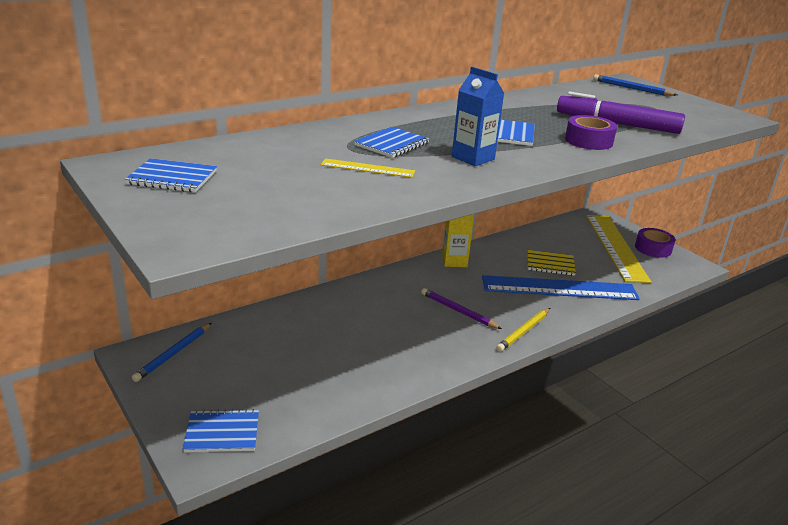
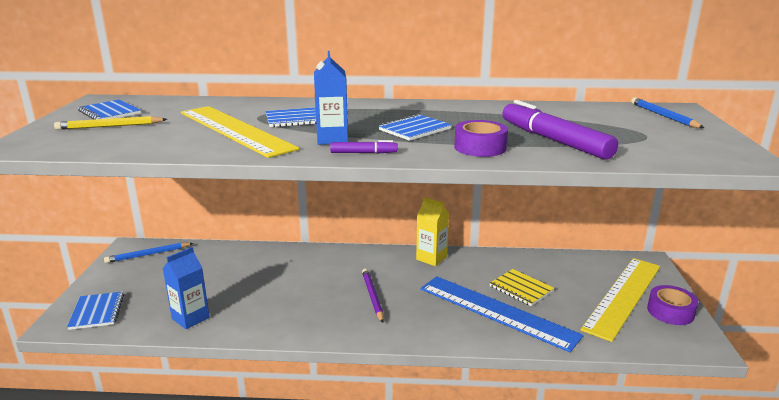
camera: 40 degrees right, 5 degrees down
(222, 433) = (97, 312): blue notebook -> blue notebook turned 45 degrees clockwise
(333, 395) = (190, 318): none -> blue carton
(367, 168) = (235, 130): yellow ruler -> yellow ruler, size x2.24
(523, 331) = (403, 333): yellow pencil -> yellow pencil (109, 126)
(527, 165) = (363, 153): none -> purple marker

